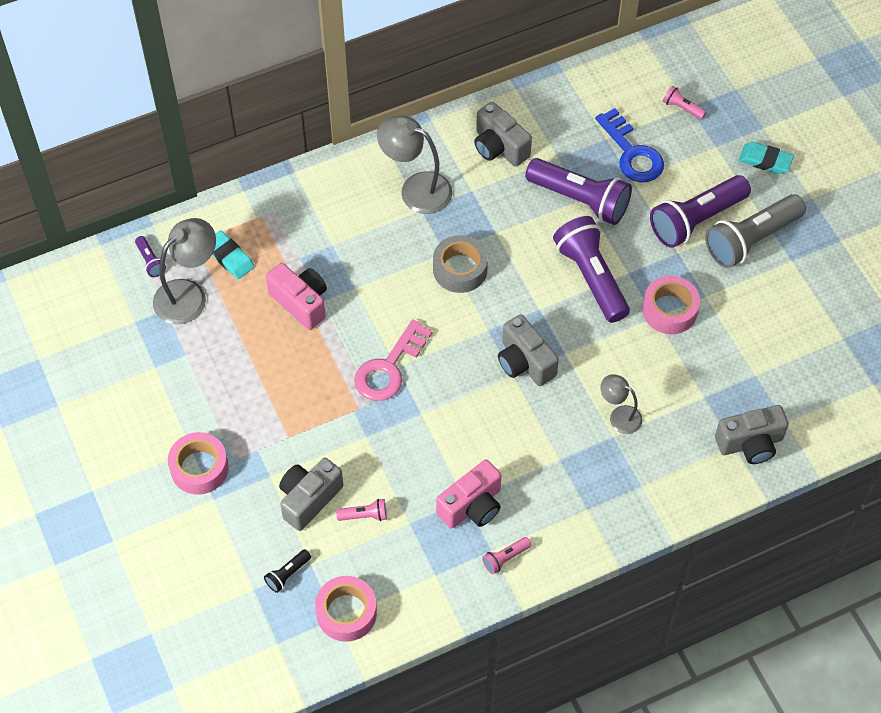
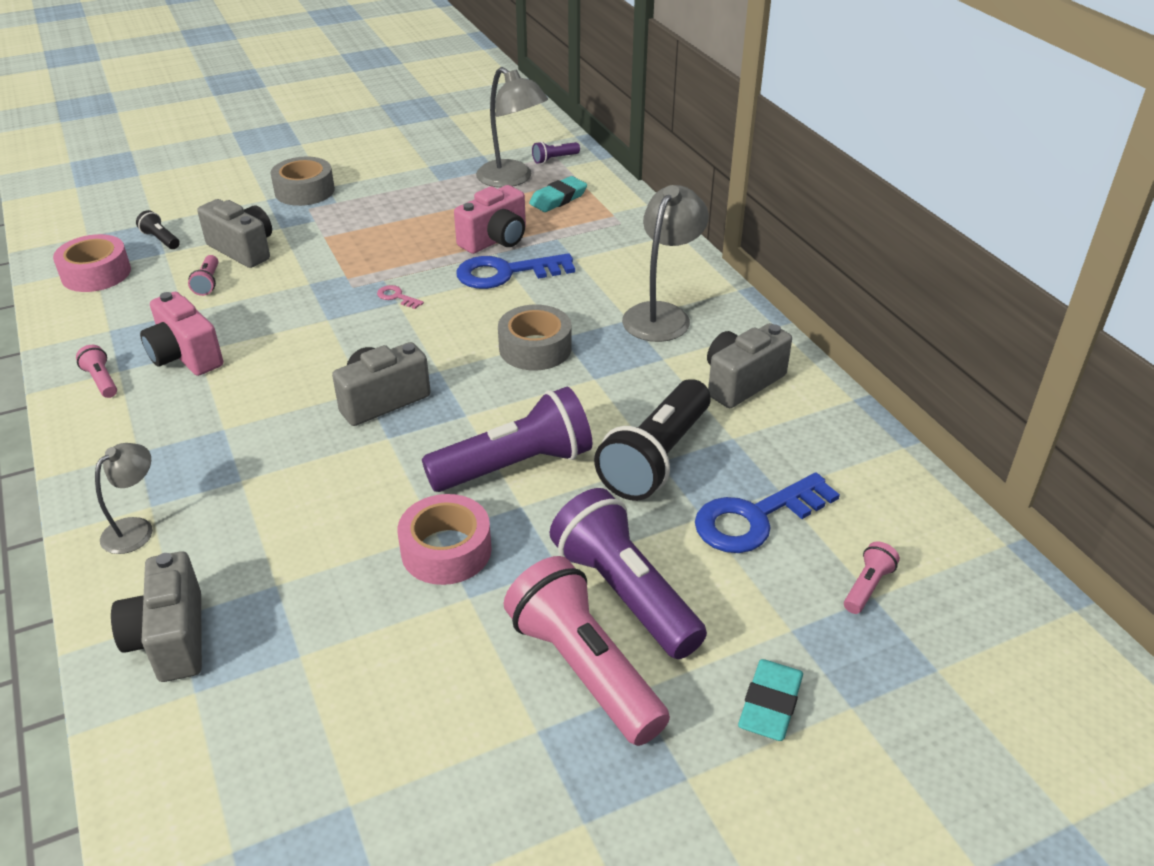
camera: 90 degrees right, 20 degrees down
(199, 468) = (304, 191): pink tape -> grey tape
(354, 292) = (506, 273): none -> blue key
(389, 368) = (397, 297): pink key -> pink key, size x0.43
(580, 200) = (656, 458): purple flashlight -> black flashlight
(619, 416) = (271, 487): grey lamp -> grey lamp (136, 529)
(751, 240) = (584, 669): grey flashlight -> pink flashlight

